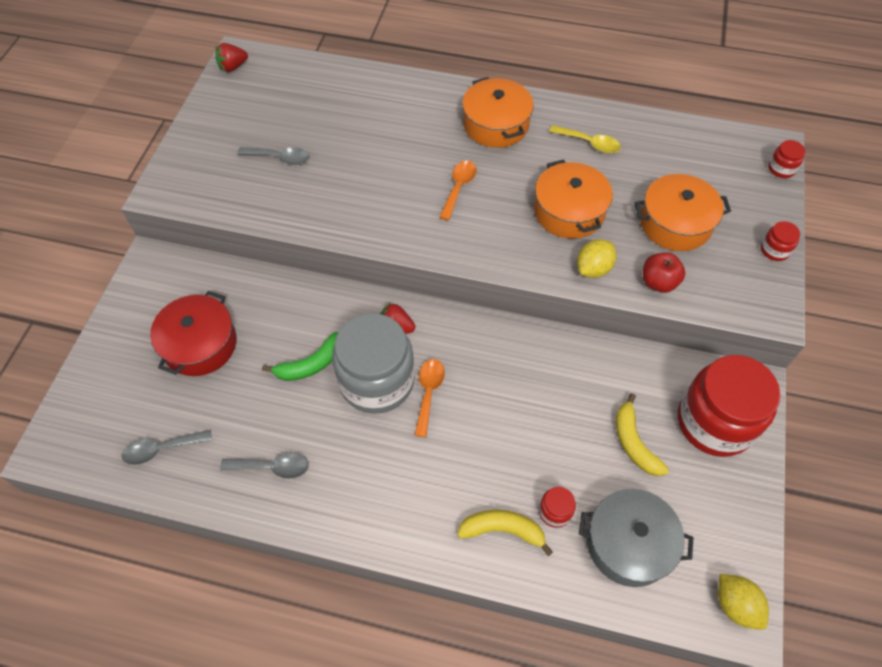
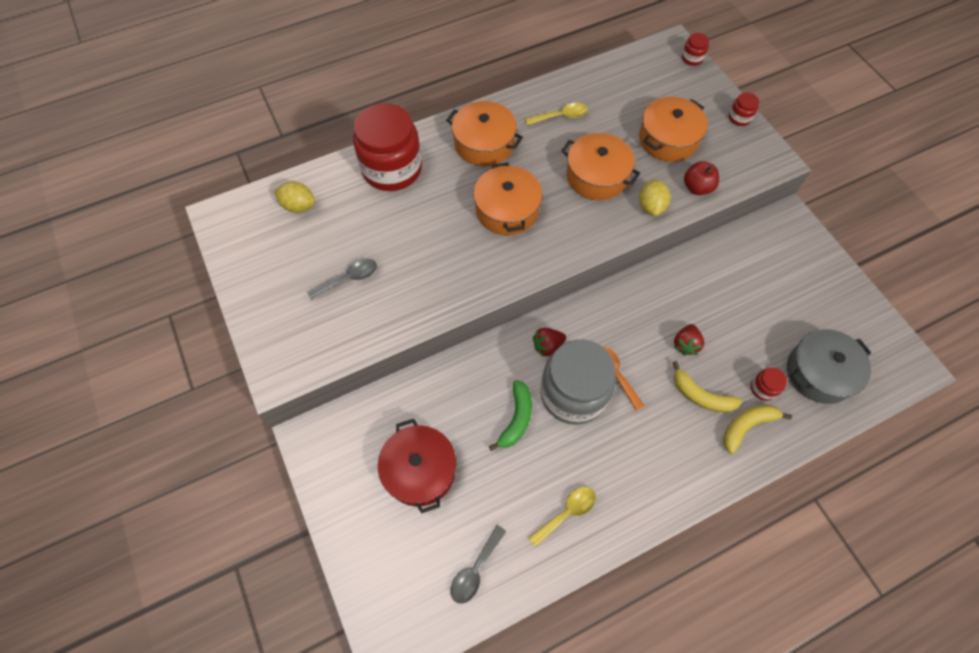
camera: 40 degrees left, 5 degrees up
(233, 67) = (224, 229): red strawberry -> red strawberry (685, 344)
(272, 467) = (567, 513): grey spoon -> yellow spoon
(458, 188) = (507, 210): orange spoon -> orange pot
(634, 442) = (763, 306): yellow banana -> yellow banana (701, 395)
(714, 422) = (792, 257): red jar -> red jar (392, 169)
(735, 605) = (902, 361): yellow lemon -> yellow lemon (298, 206)

